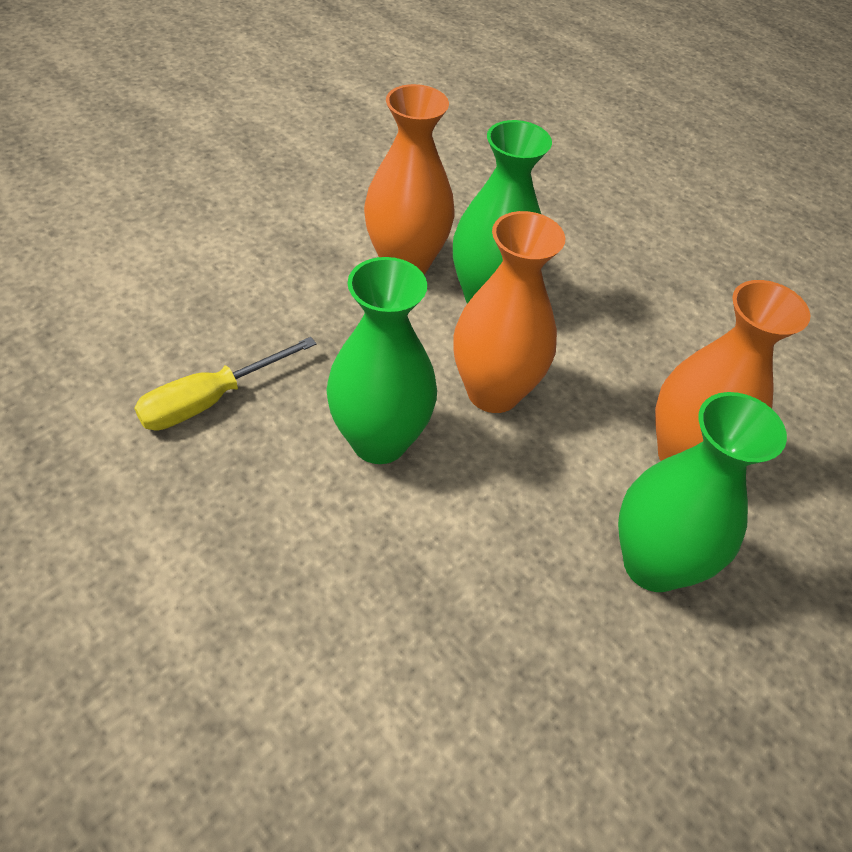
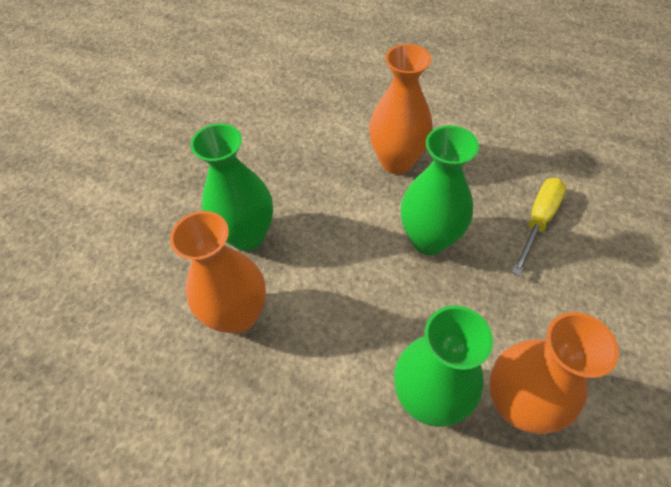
camera: 165 degrees right, 5 degrees up
(493, 392) = (381, 306): orange vase -> orange vase (397, 161)

